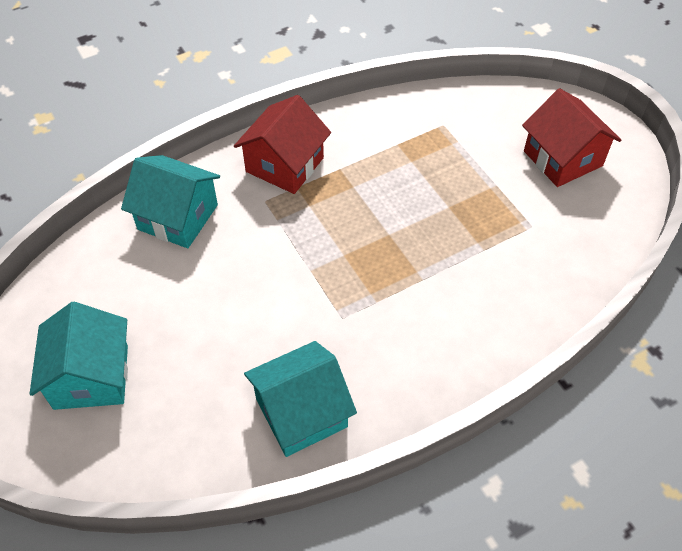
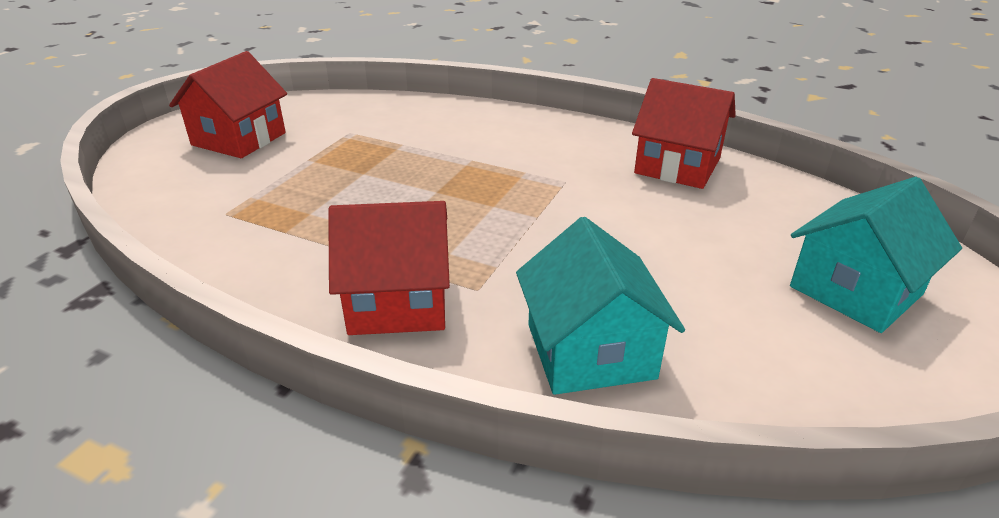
camera: 125 degrees left, 20 degrees down
(301, 412) = (677, 166): turquoise house -> red house

